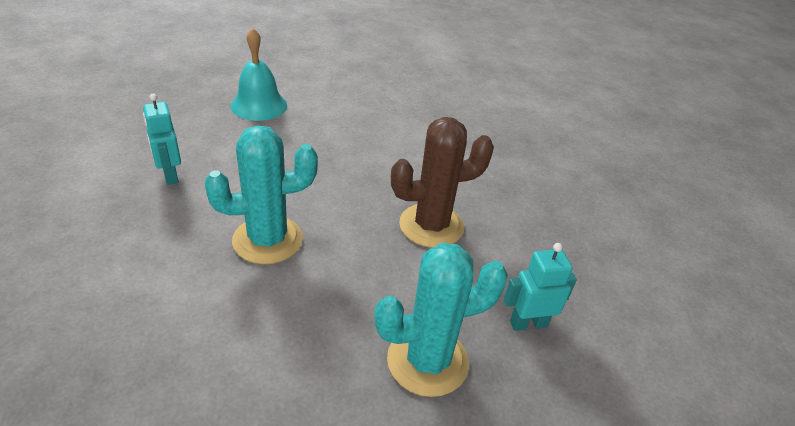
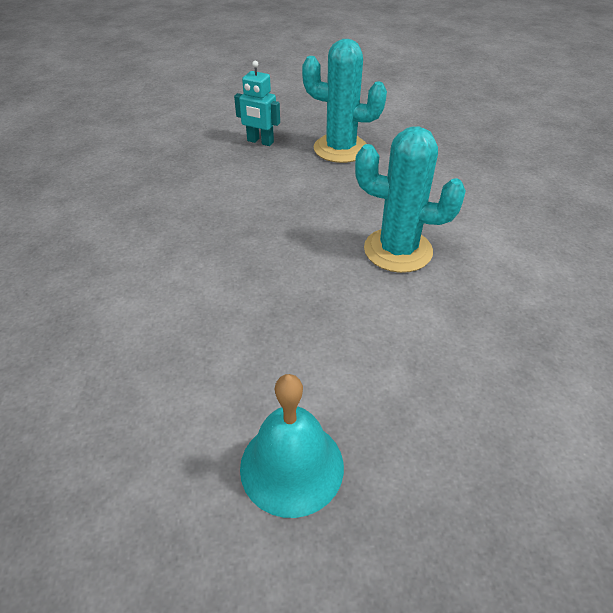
camera: 140 degrees left, 5 degrees up
(170, 175) = (475, 366): turquoise robot -> none
(431, 226) = (248, 210): brown cactus -> none

